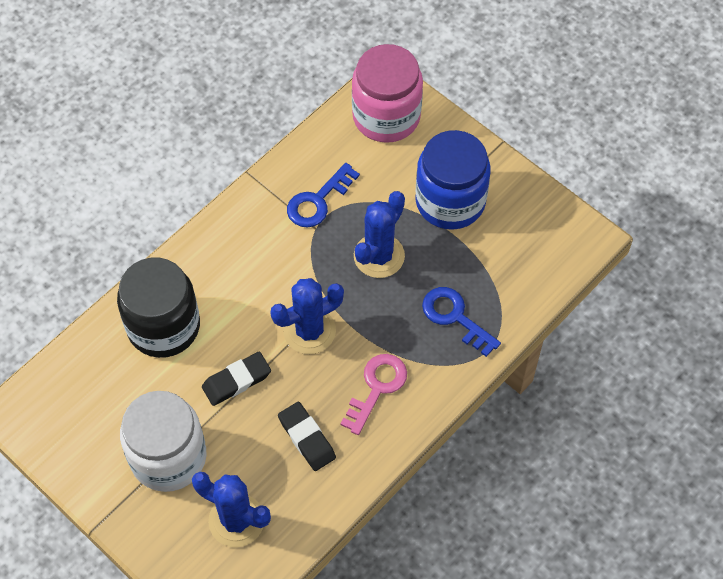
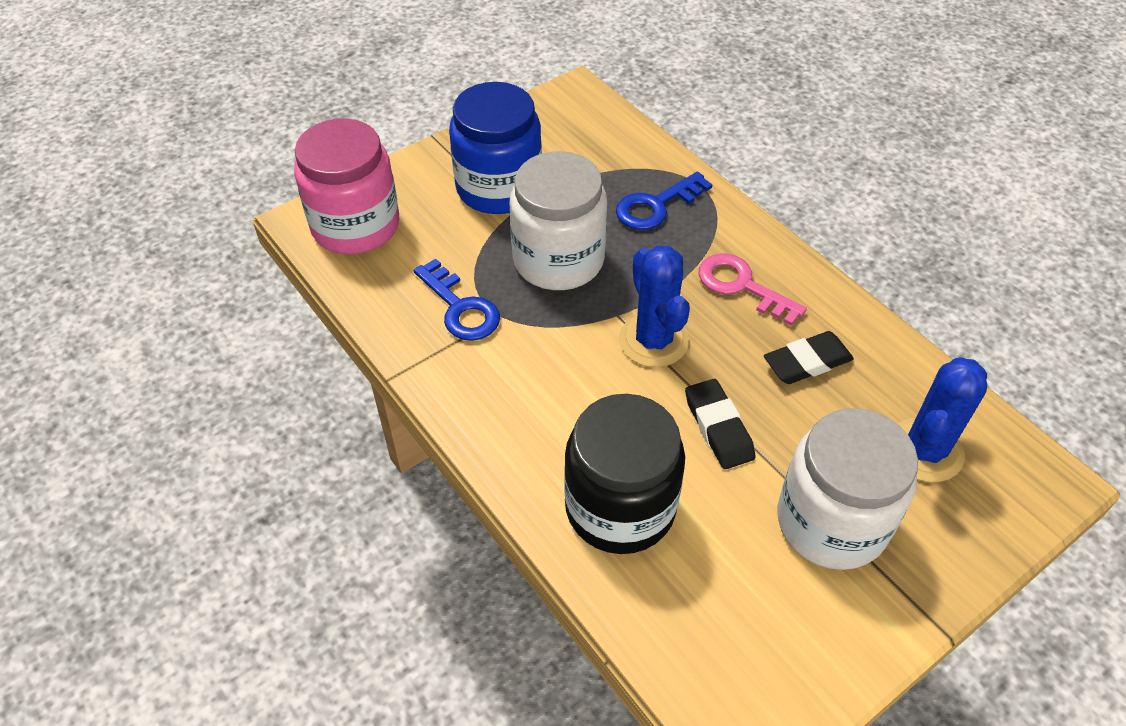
camera: 80 degrees left, 10 degrees down
(379, 256) = (558, 260): blue cactus -> white jar

